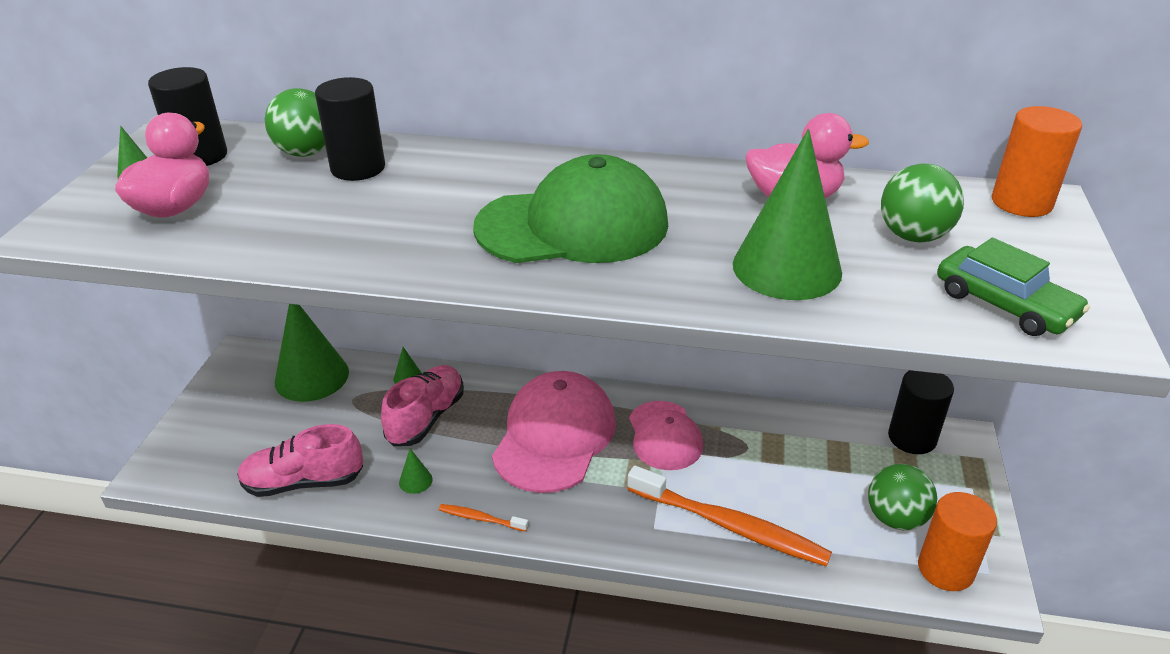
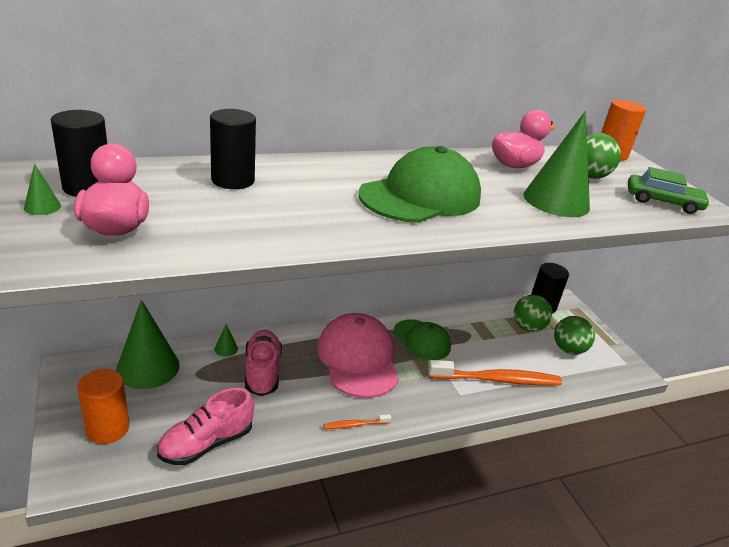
camera: 35 degrees left, 5 degrees down
(306, 152) = (177, 174): green ball -> green ball (527, 327)
(415, 481) = (290, 415): green cone -> none
(664, 436) = (421, 340): pink cap -> green cap
(945, 569) = (609, 368): orange cylinder -> orange cylinder (107, 429)

